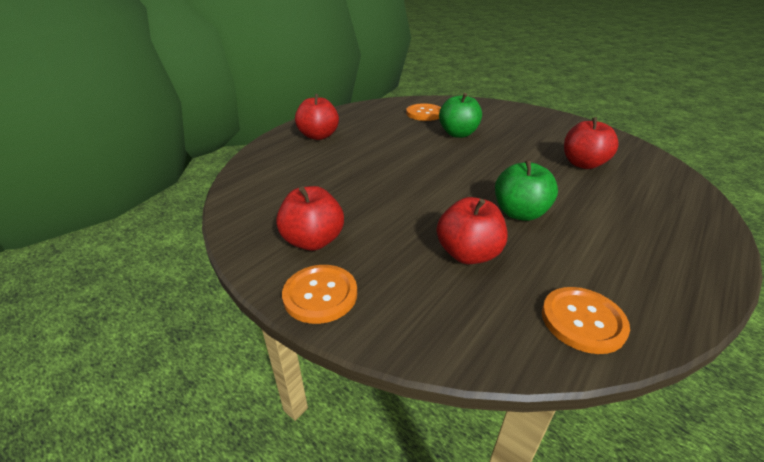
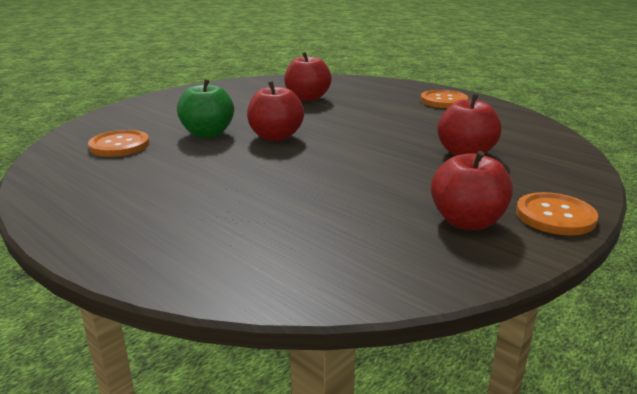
camera: 85 degrees left, 10 degrees down
(318, 136) = (148, 224): red apple -> red apple (275, 137)
(519, 213) = (396, 129): green apple -> none
(583, 321) = (528, 130): orange button -> orange button (443, 101)

